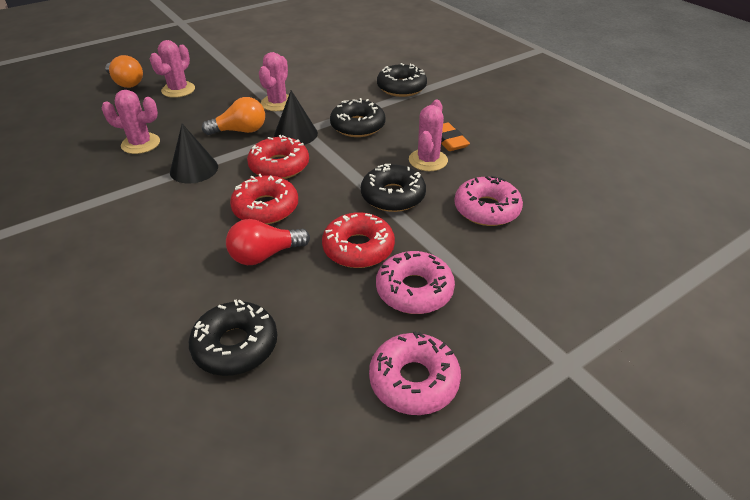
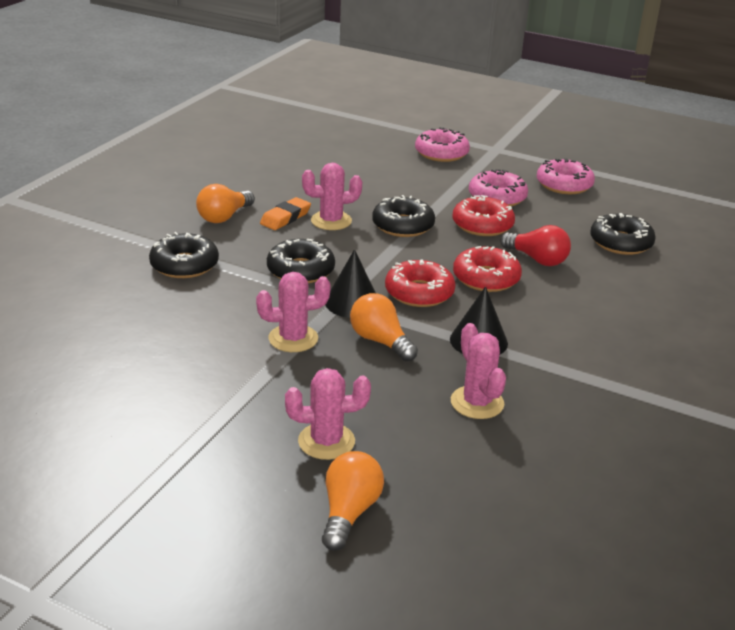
camera: 120 degrees left, 10 degrees down
(466, 115) = (224, 217): none -> orange light bulb
(486, 209) = (378, 186): pink donut -> pink donut (441, 153)

